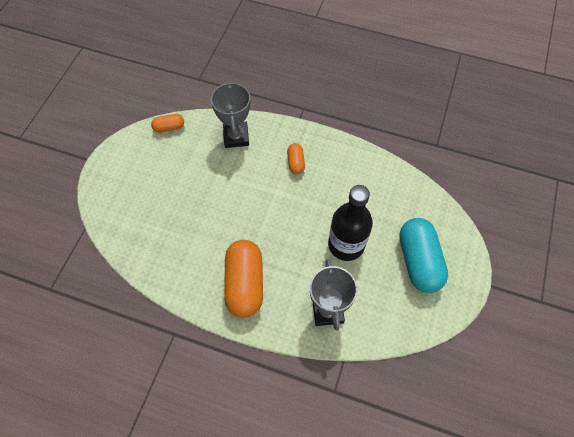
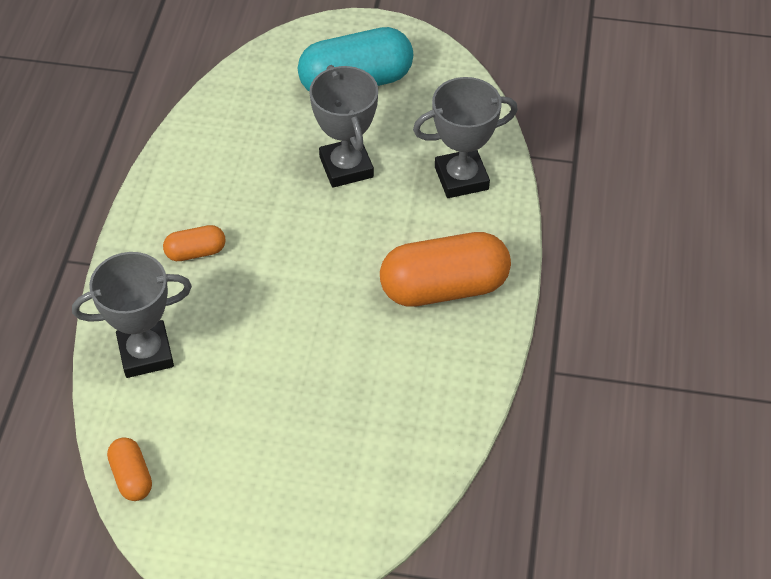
camera: 100 degrees left, 10 degrees down
(346, 245) = (346, 167): black bottle -> grey trophy

